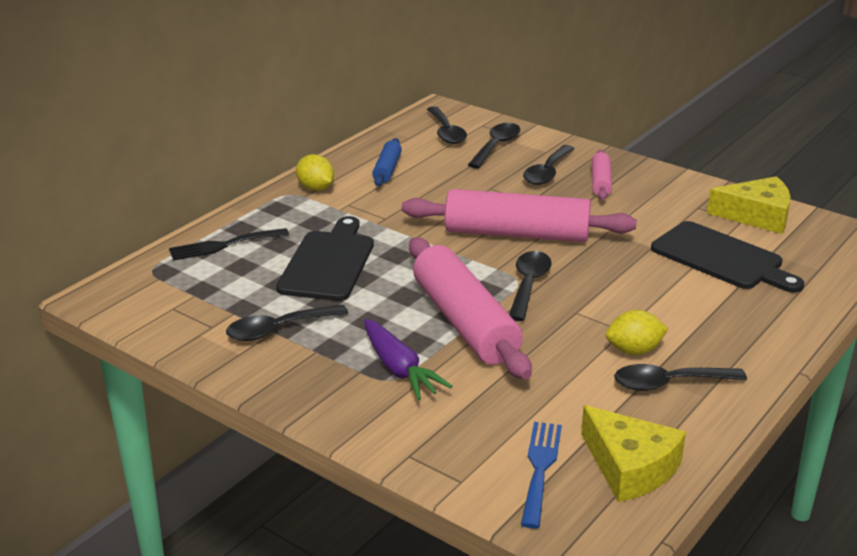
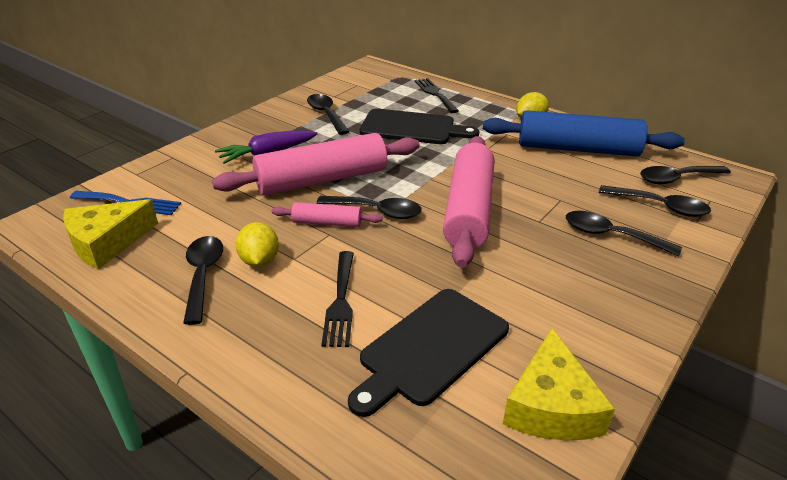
camera: 90 degrees right, 5 degrees up
(387, 169) = (577, 149): blue rolling pin -> blue rolling pin, size x2.09
(600, 182) = (601, 271): pink rolling pin -> pink rolling pin (327, 223)
(681, 300) = (340, 302): none -> black fork

